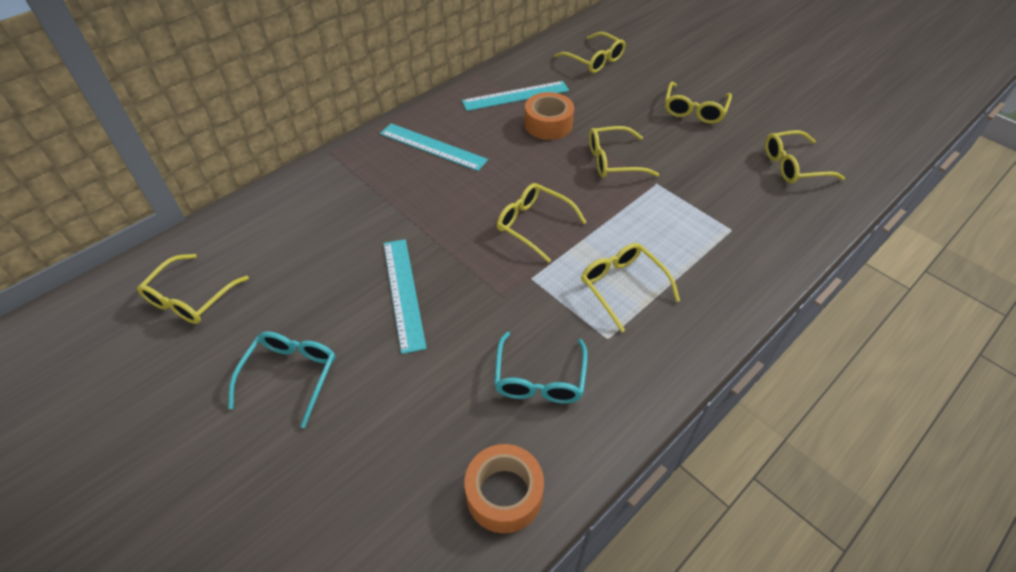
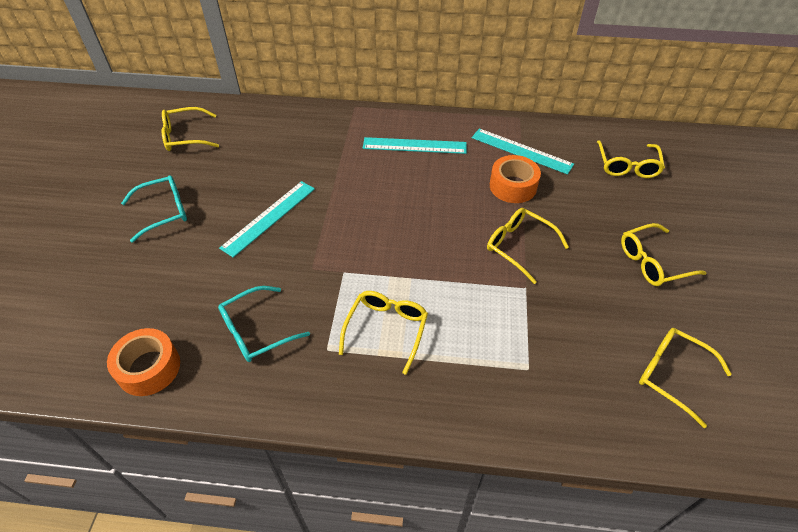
camera: 50 degrees right, 0 degrees up
(432, 147) = (414, 146): turquoise ruler -> turquoise ruler turned 75 degrees counterclockwise
(533, 225) = (396, 242): yellow glasses -> none

